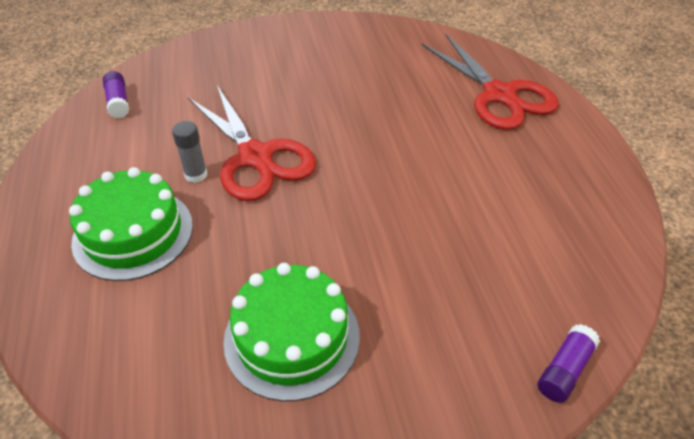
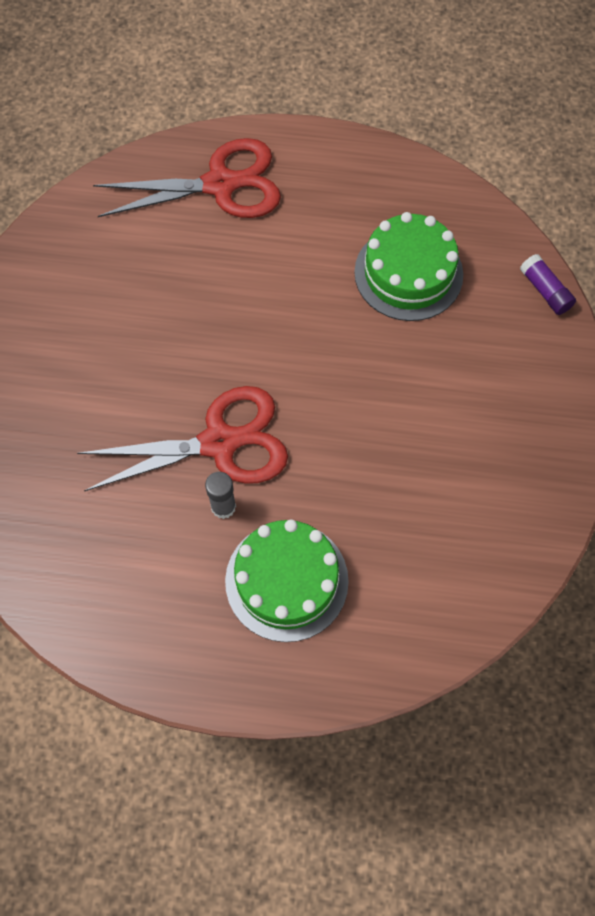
camera: 70 degrees left, 20 degrees up
(118, 102) = (52, 572): purple glue stick -> none
(292, 337) = (456, 468): green cake -> green cake (408, 273)

